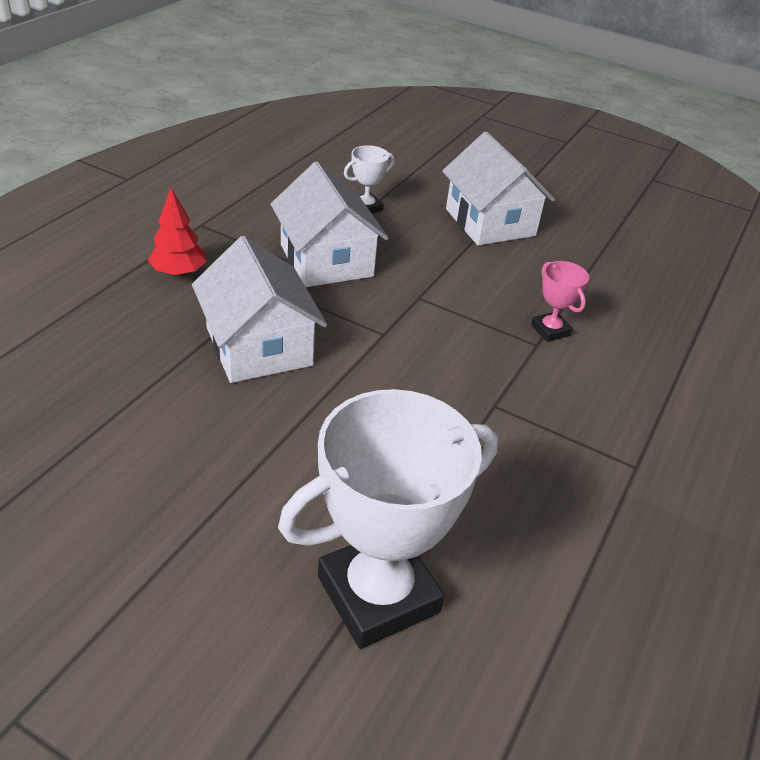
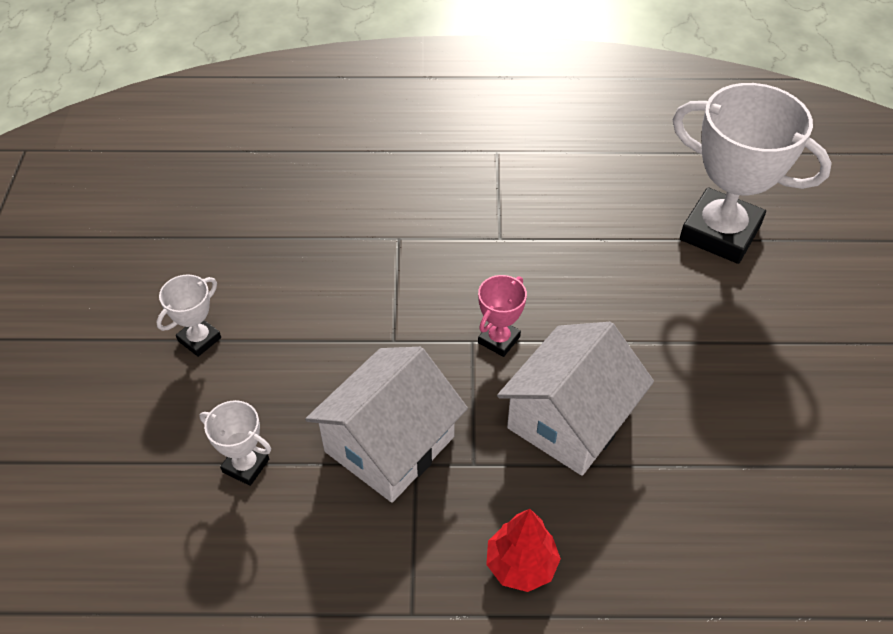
camera: 115 degrees left, 10 degrees up
(490, 222) = (199, 339): white house -> white trophy
(550, 330) = (370, 235): pink trophy -> pink trophy (499, 340)

